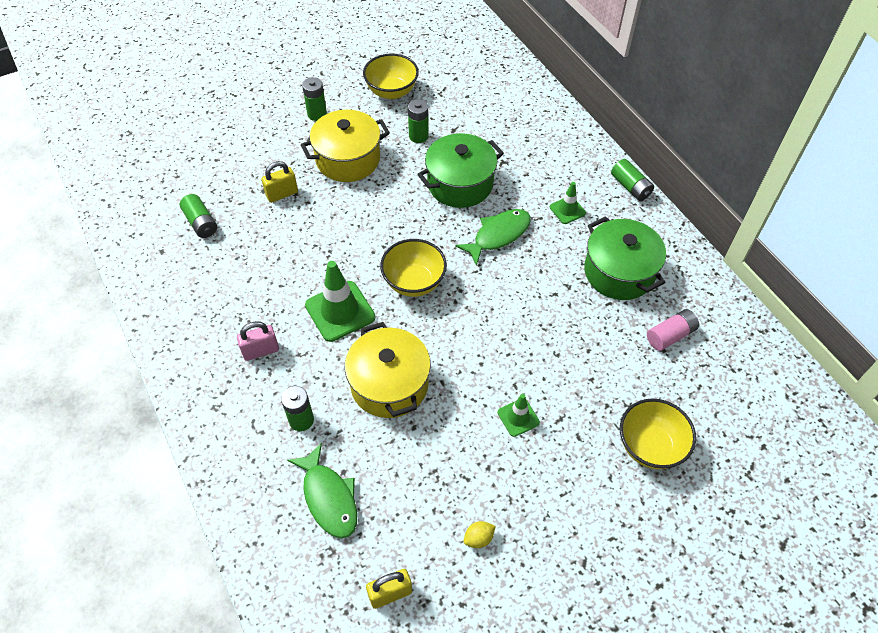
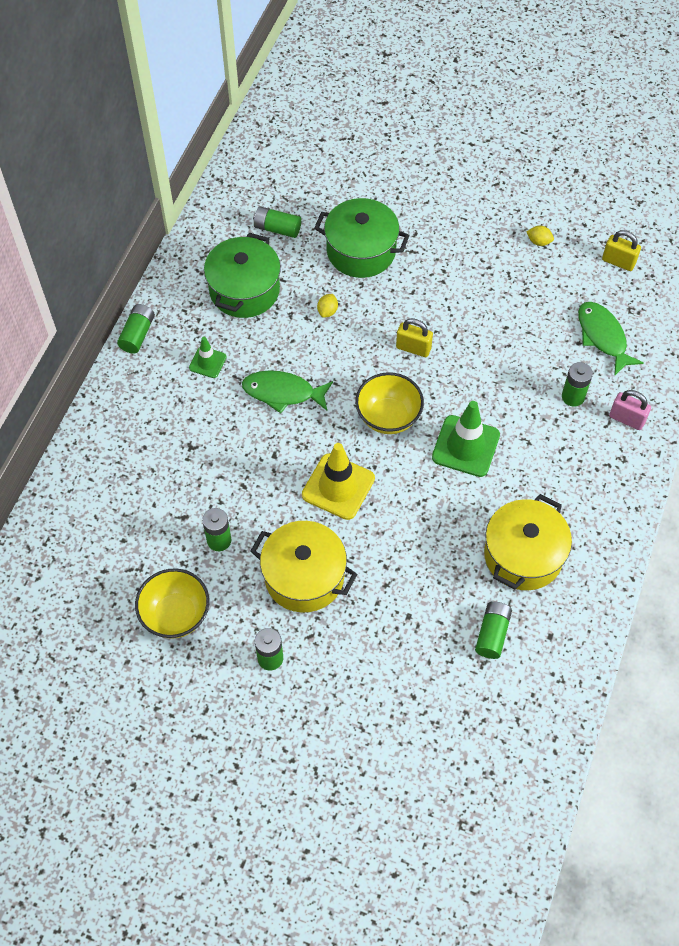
camera: 130 degrees left, 5 degrees up
(261, 351) = (553, 470): pink padlock -> pink padlock (626, 419)
(282, 194) = (397, 596): yellow padlock -> yellow padlock (413, 348)
(329, 498) = (603, 336): green fish -> green fish turned 45 degrees counterclockwise
(389, 384) = (490, 365): yellow pot -> yellow pot (523, 555)
(390, 216) = (338, 486): none -> yellow traffic cone
(460, 184) = (250, 461): green pot -> green pot (361, 251)
(518, 417) = (435, 274): green traffic cone -> none
(549, 311) = (327, 311): none -> yellow lemon
(650, 446) = (382, 194): yellow bowl -> none
(670, 335) = (277, 228): pink battery -> green battery

